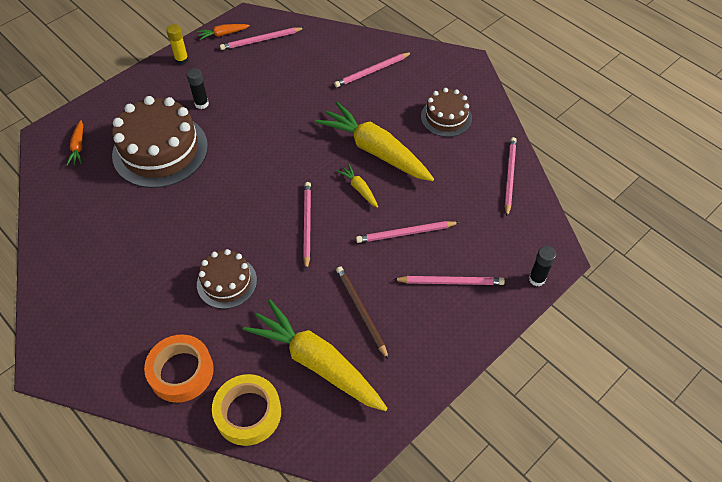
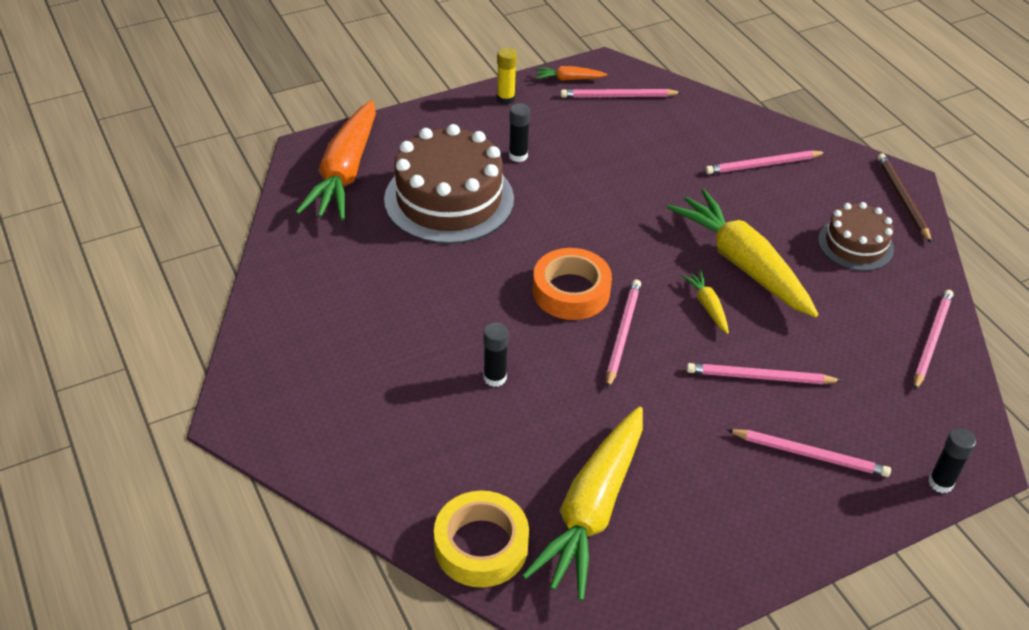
camera: 15 degrees right, 10 degrees down
(78, 146) = (345, 172): orange carrot -> orange carrot, size x2.32
(181, 372) = (405, 471): orange tape -> orange tape (571, 291)
(227, 282) = (495, 378): brown cake -> black glue stick
(317, 363) = (592, 509): yellow carrot -> yellow carrot turned 120 degrees counterclockwise
(361, 312) = (671, 460): brown pencil -> brown pencil (902, 199)

